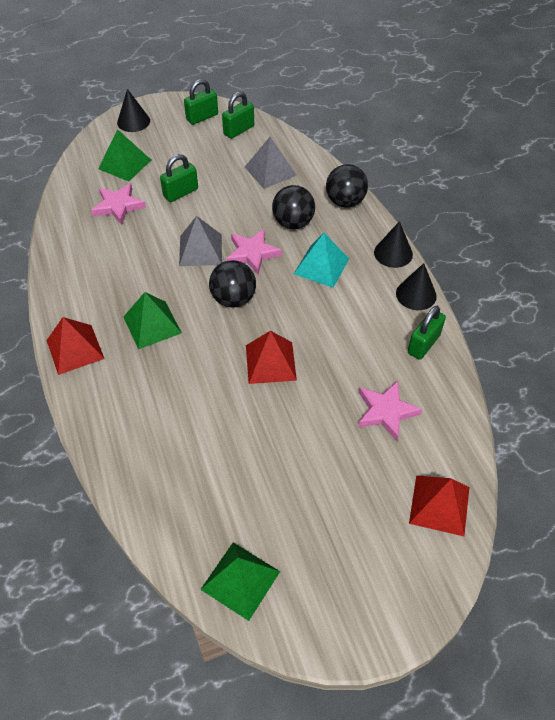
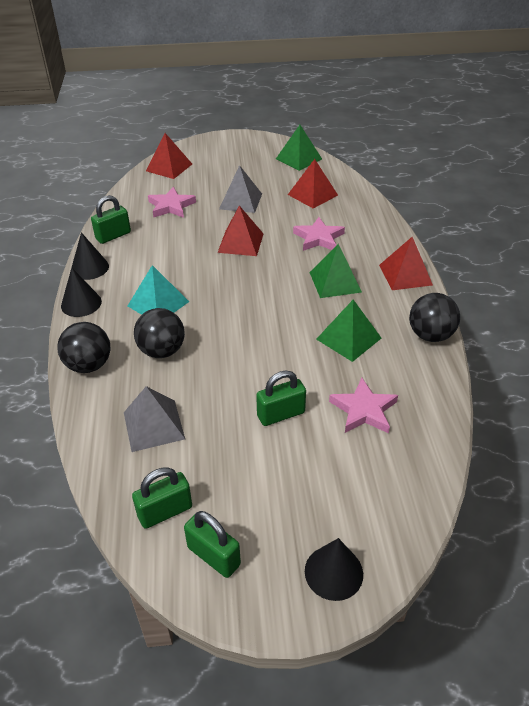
camera: 165 degrees left, 10 degrees down
(125, 164) = (353, 478): green pyramid -> green pyramid (348, 338)
(200, 250) = (274, 339): grey pyramid -> grey pyramid (240, 201)
(200, 479) = (312, 195): none -> red pyramid
(202, 117) = (214, 556): green padlock -> green padlock turned 60 degrees clockwise
(233, 299) = (255, 290): black ball -> black ball (430, 335)
(252, 253) = (221, 326): pink star -> pink star (318, 238)

